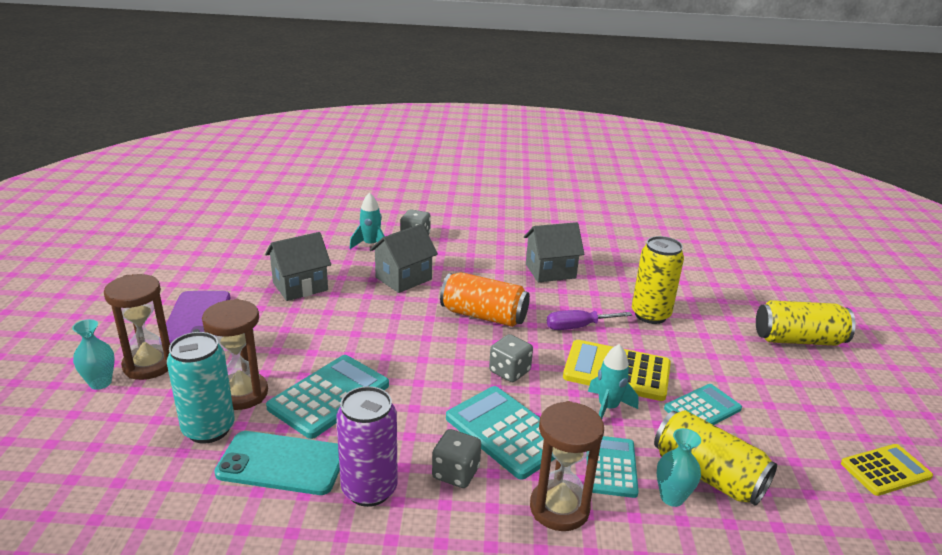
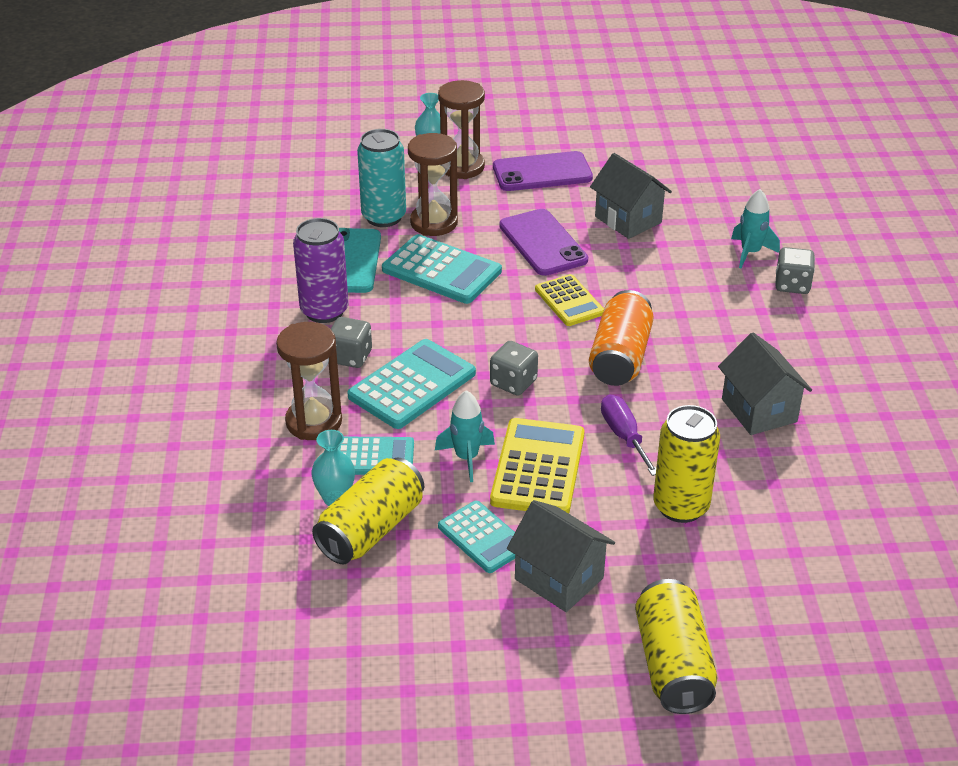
camera: 85 degrees right, 10 degrees up
(312, 332) = (543, 243): none -> purple phone
(403, 278) = (679, 288): grey house -> grey house (559, 578)
(885, 470) = (401, 691): yellow calculator -> yellow calculator (569, 301)

